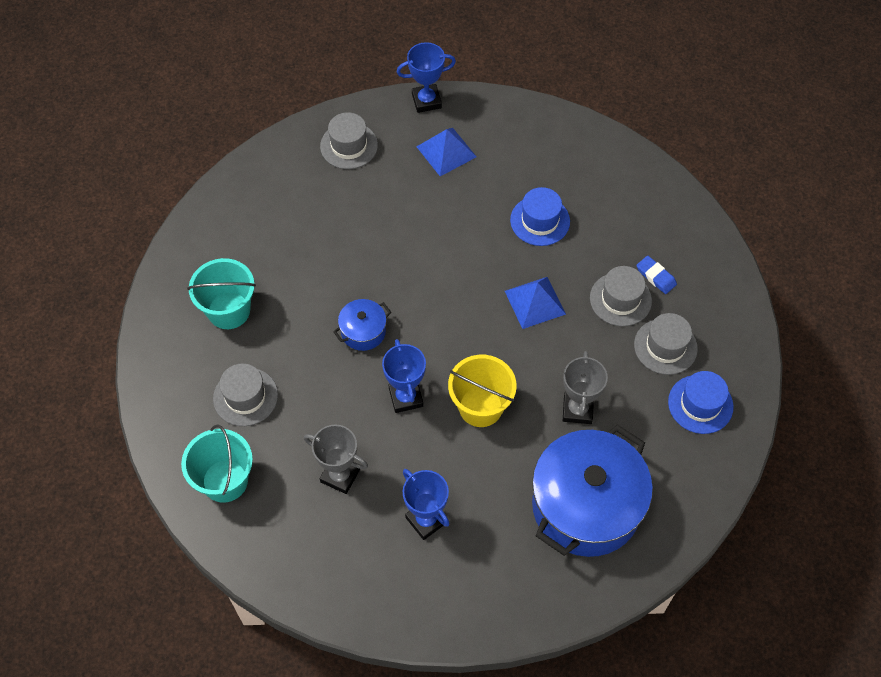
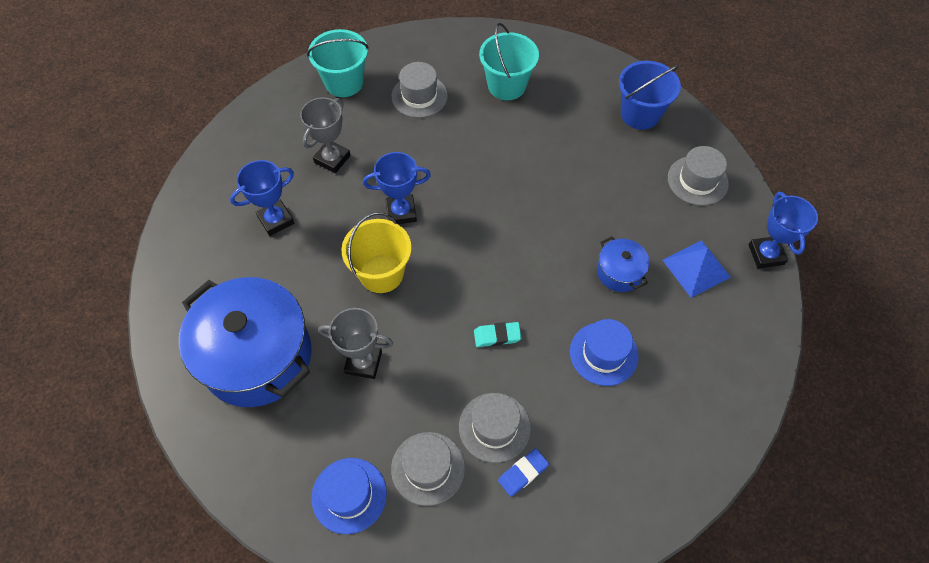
camera: 95 degrees right, 0 degrees up
(267, 189) = (640, 114): none -> blue bucket
(363, 331) = (475, 182): blue pot -> blue pot (619, 272)
(534, 302) = (497, 336): blue pyramid -> turquoise eraser

